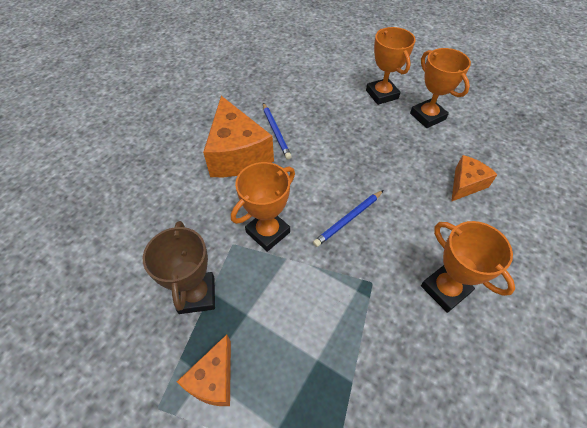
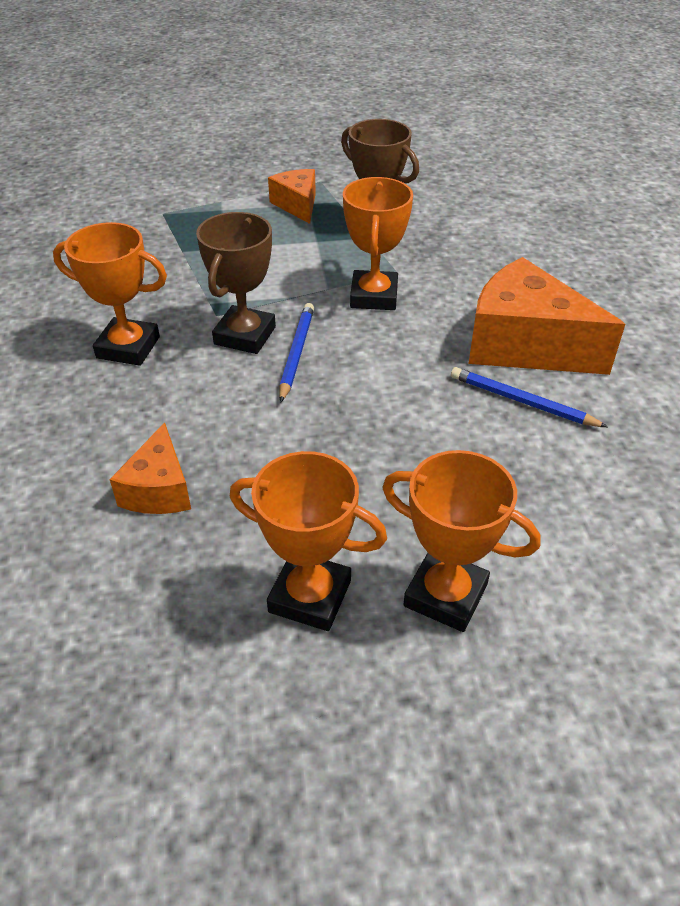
camera: 140 degrees right, 10 degrees down
(367, 251) = (245, 335): none -> brown trophy

